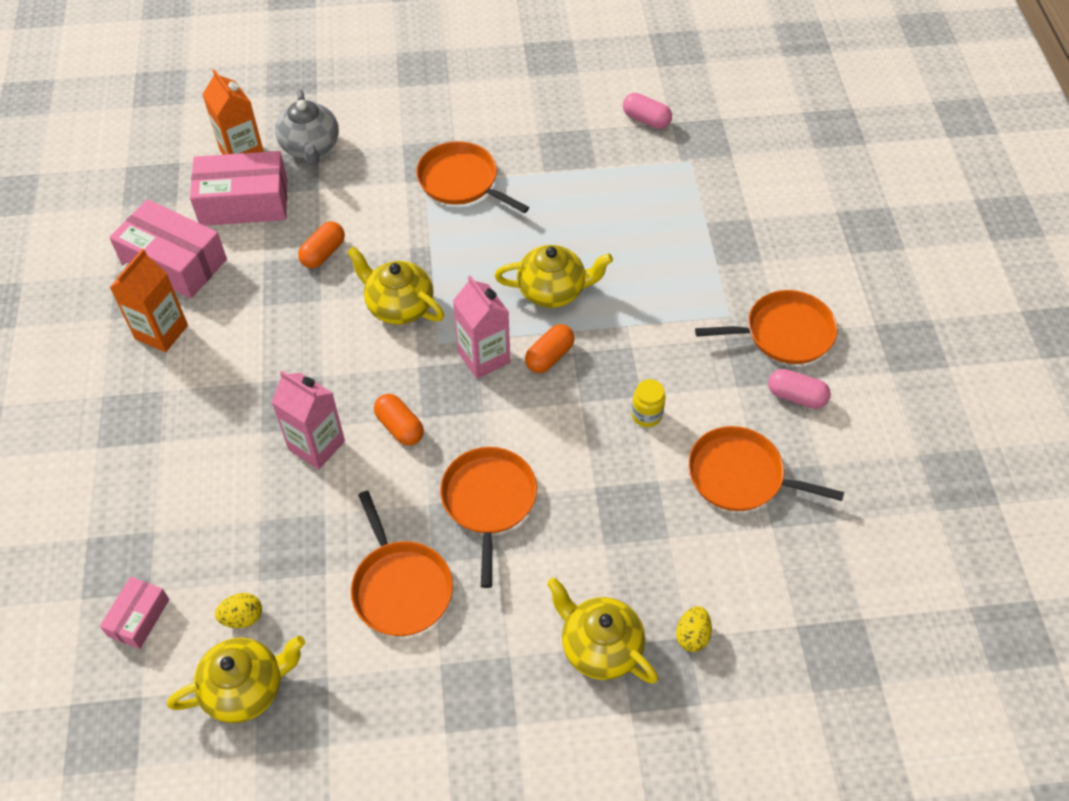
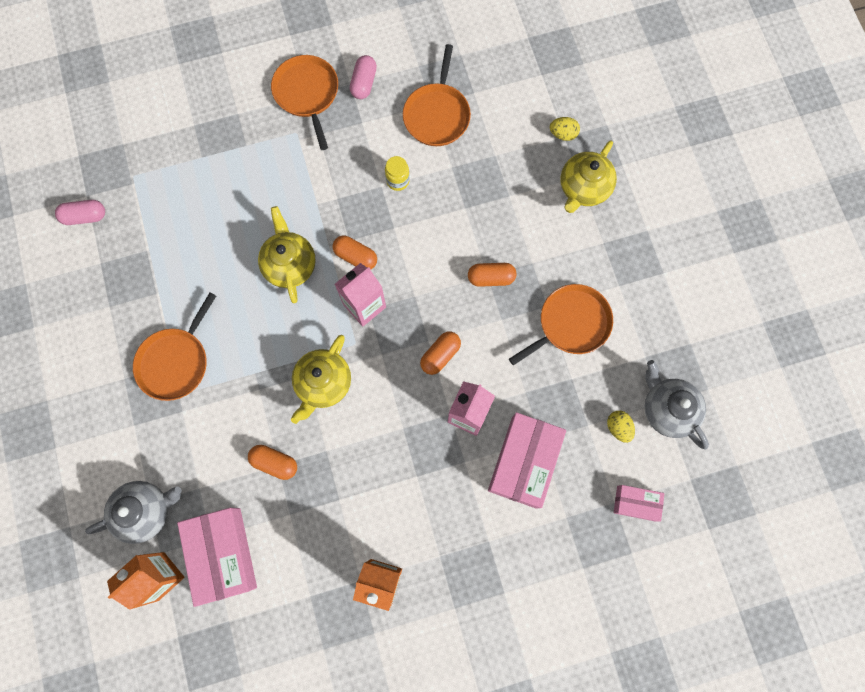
camera: 100 degrees left, 20 degrees up
(174, 262) = (302, 597): pink box -> pink box (524, 462)
(246, 688) = (667, 409): yellow teapot -> grey teapot
(488, 501) = (491, 278): orange pan -> orange capsule
(646, 120) = (85, 216): pink capsule -> pink capsule turned 60 degrees clockwise

